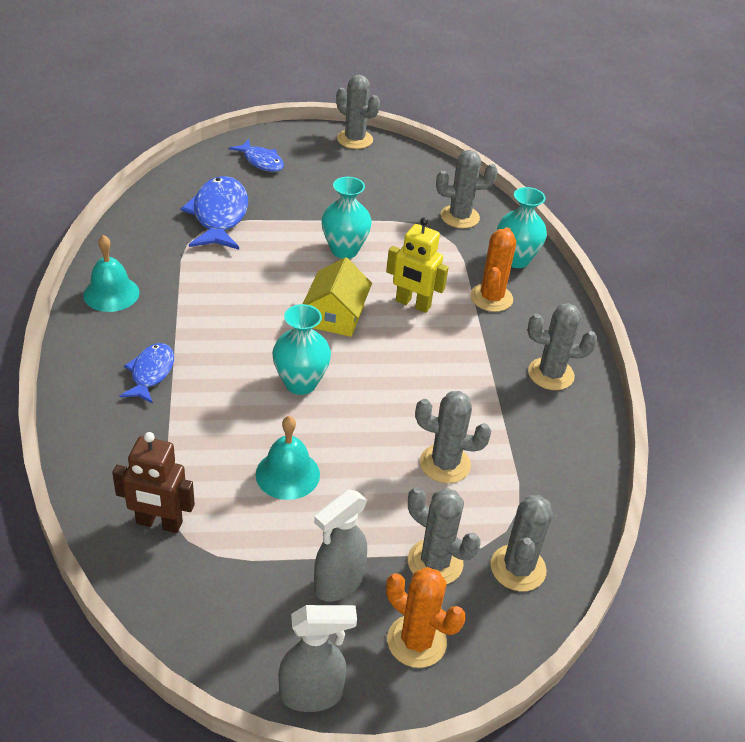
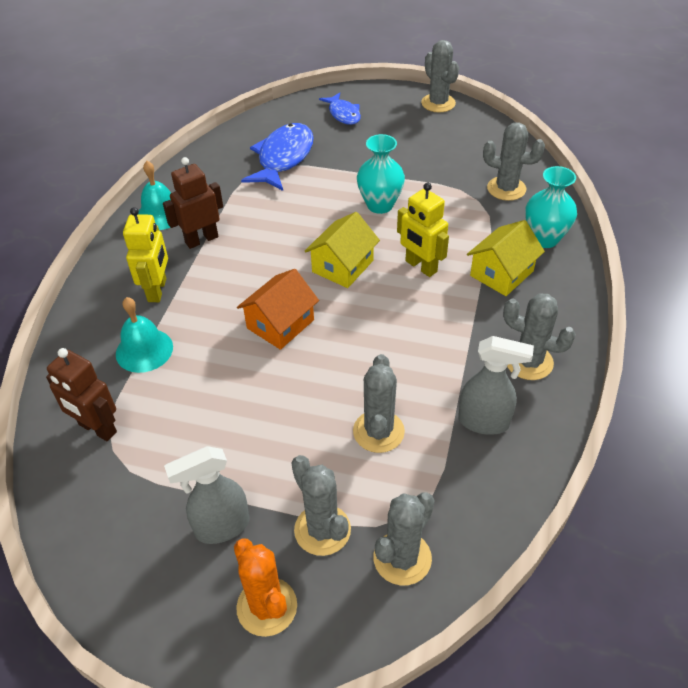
camera: 25 degrees right, 5 degrees up
(151, 373) = (157, 290): blue fish -> yellow robot
(172, 313) = (201, 239): none -> brown robot
(287, 474) = (227, 408): turquoise bell -> turquoise bell (144, 350)
(300, 383) = (280, 324): turquoise vase -> orange house
(312, 694) = (146, 631): grey spray bottle -> grey spray bottle (484, 422)
(445, 464) = (378, 431): grey cactus -> grey cactus turned 60 degrees clockwise
(491, 298) = (501, 273): orange cactus -> yellow house

